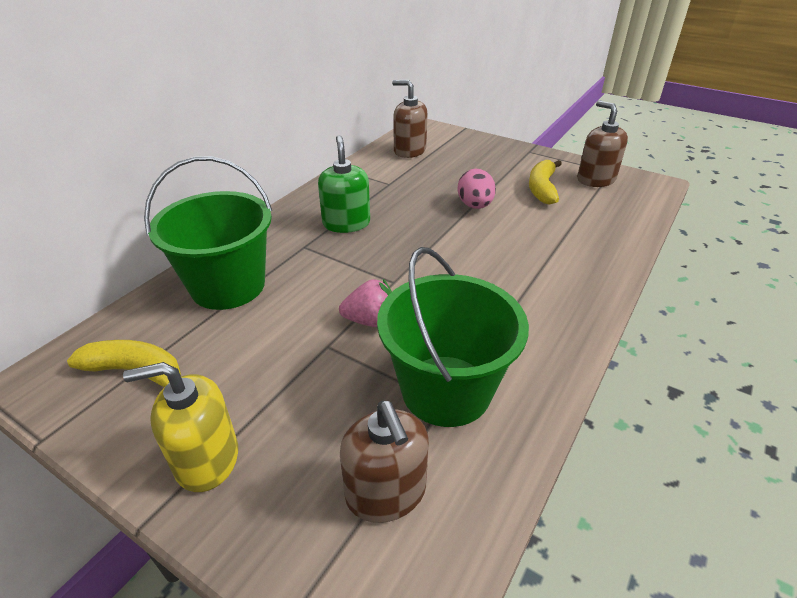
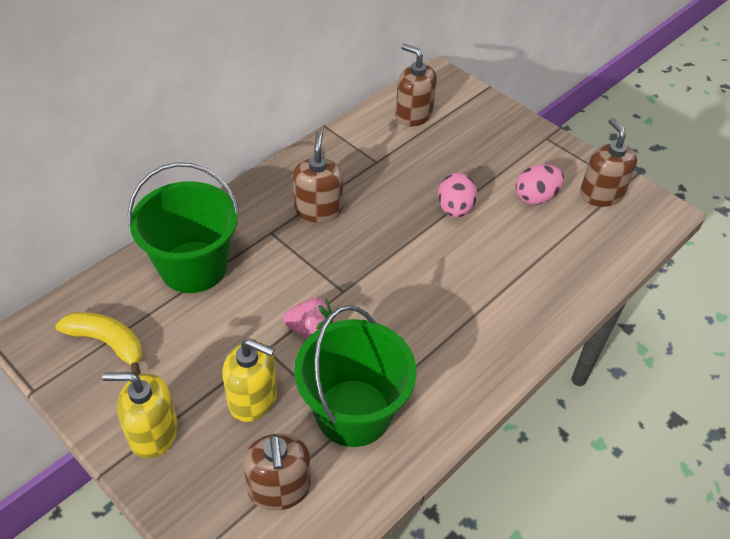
camera: 10 degrees right, 10 degrees up
(325, 397) = (253, 398): none -> yellow soap dispenser
(346, 223) = (318, 209): green soap dispenser -> brown soap dispenser
(542, 188) = (536, 197): yellow banana -> pink egg

